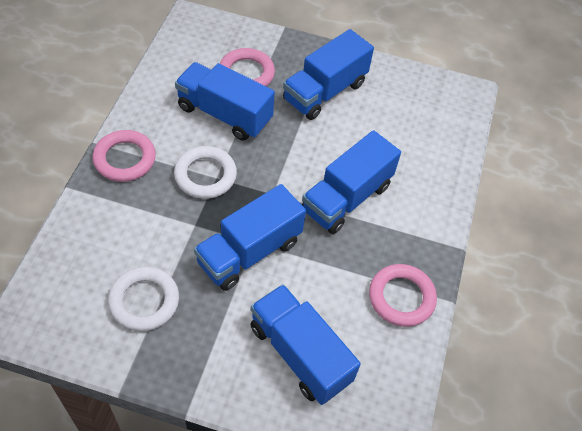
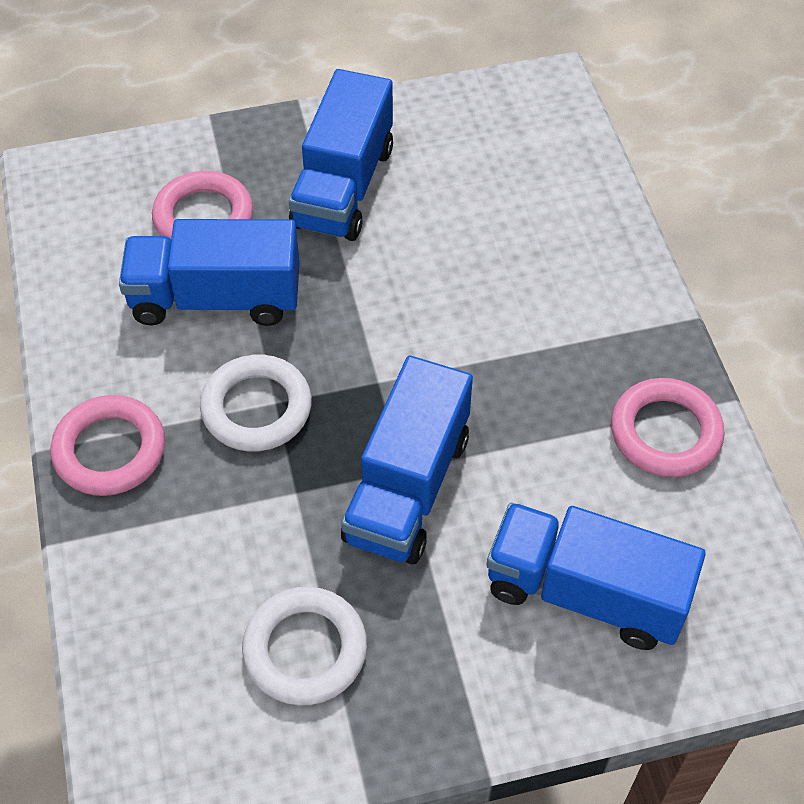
camera: 25 degrees left, 0 degrees up
(346, 198) = (489, 330): blue truck -> none

